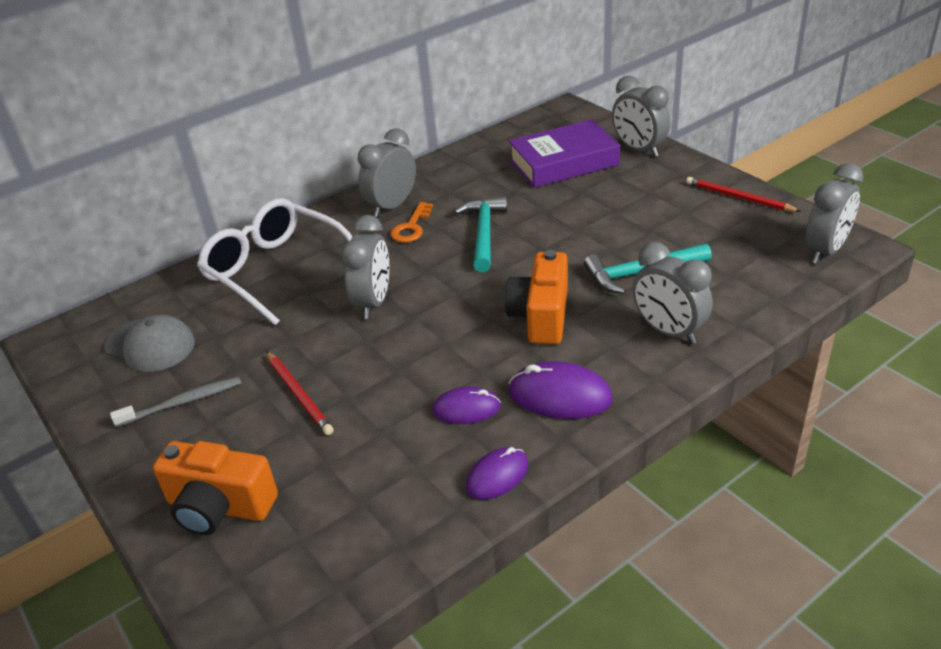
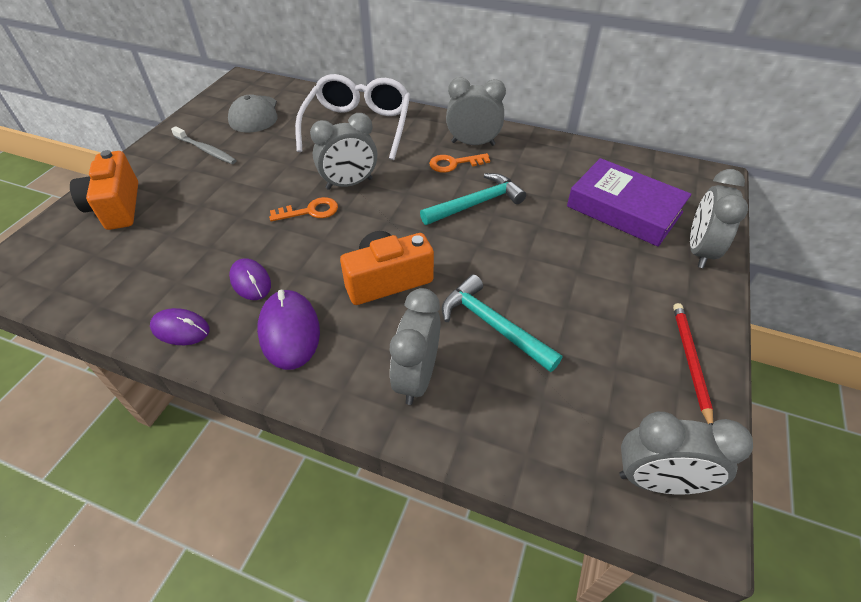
camera: 55 degrees right, 10 degrees up
(299, 394) = (233, 193): red pencil -> none
(392, 341) = (310, 211): none -> orange key

